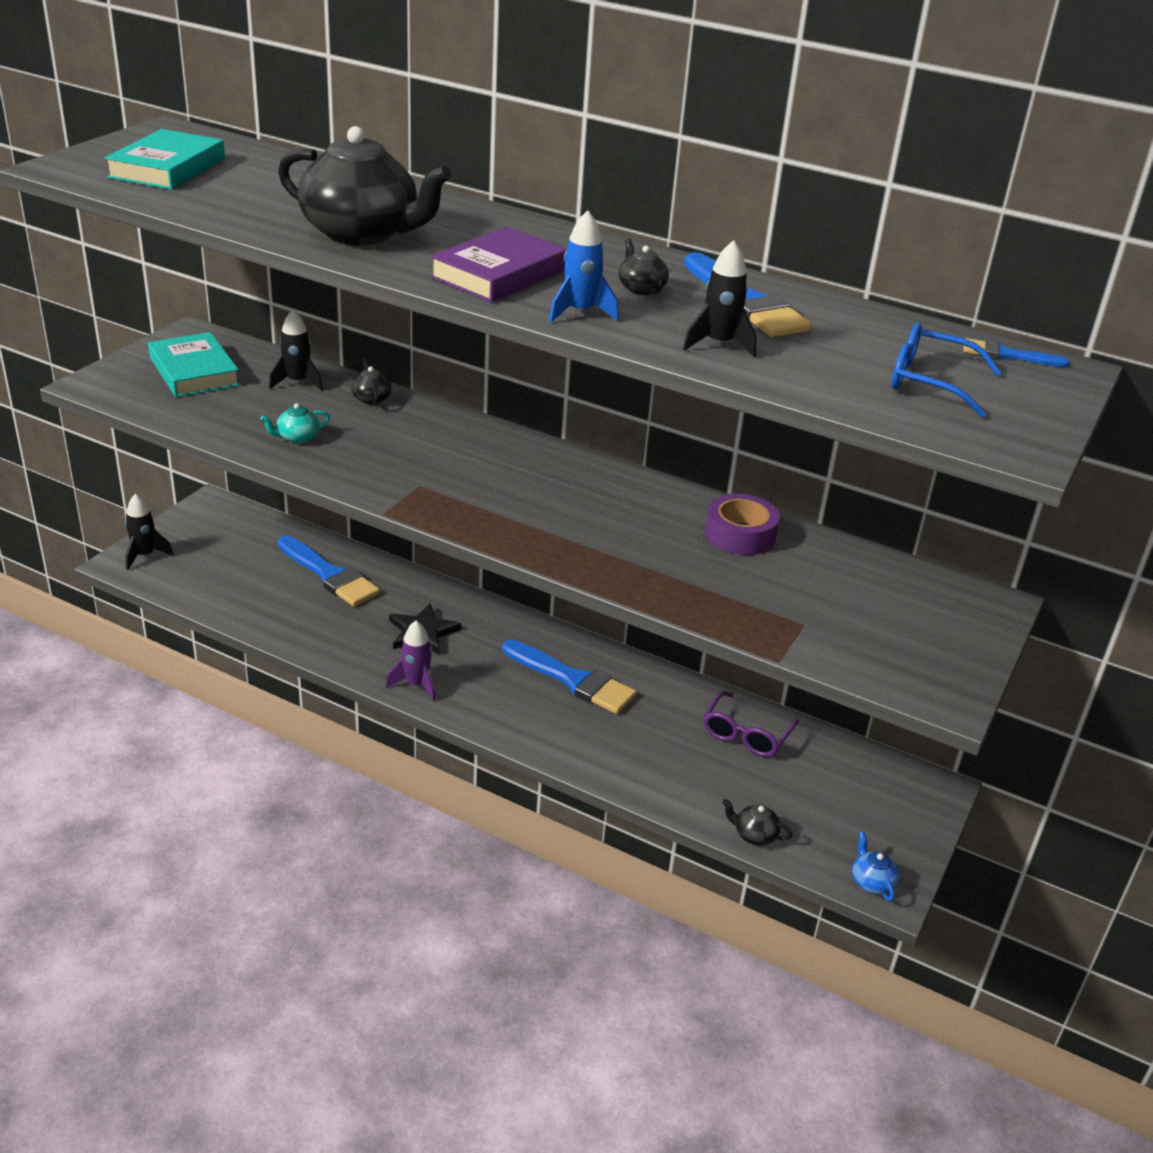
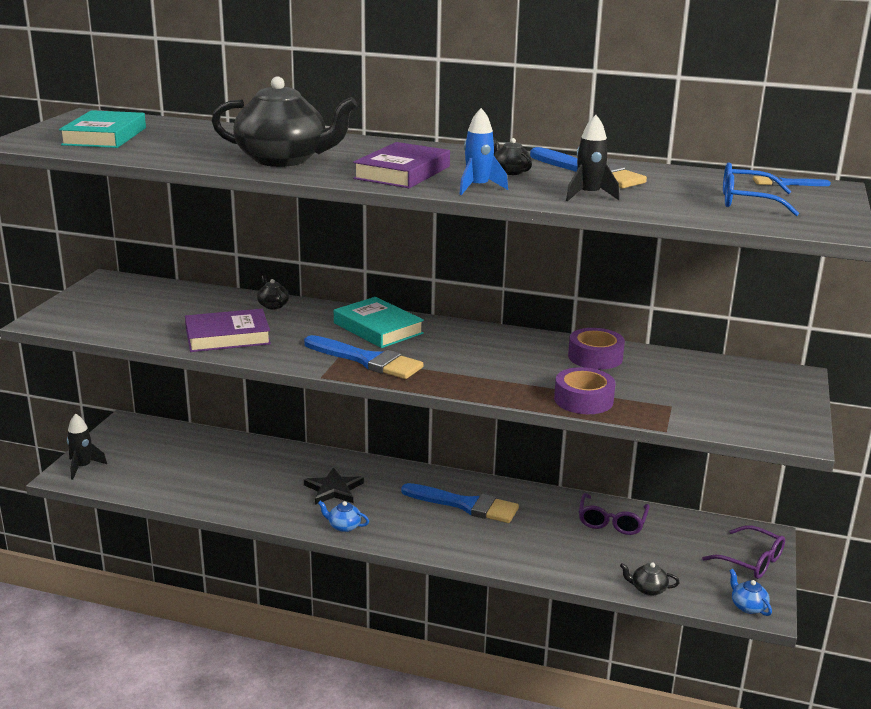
camera: 10 degrees left, 10 degrees down
(194, 371) = (122, 304): turquoise book -> turquoise book (378, 328)
(297, 382) = (209, 301): black rocket -> none
(297, 437) = (227, 336): turquoise teapot -> purple book
(329, 575) = (242, 460): blue brush -> blue brush (367, 360)
(416, 684) = (344, 526): purple rocket -> blue teapot
(694, 597) = (583, 400): none -> purple tape
(903, 820) = (751, 561): none -> purple glasses

